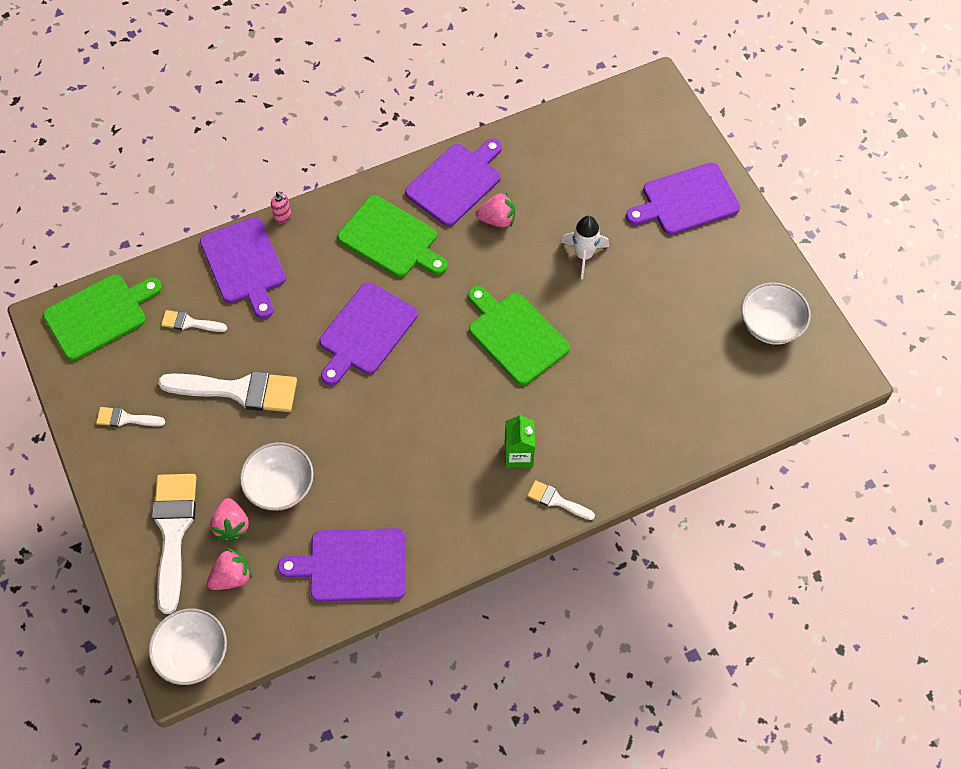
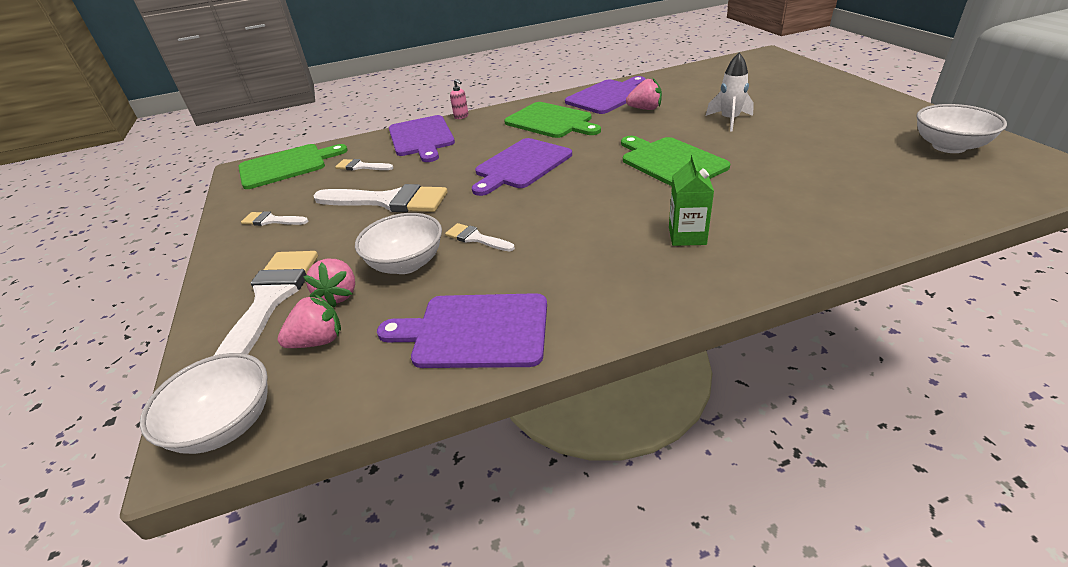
camera: 10 degrees right, 25 degrees down
(556, 500) = (744, 271): white brush -> white brush (476, 238)
(686, 200) = (817, 92): purple cutting board -> none

